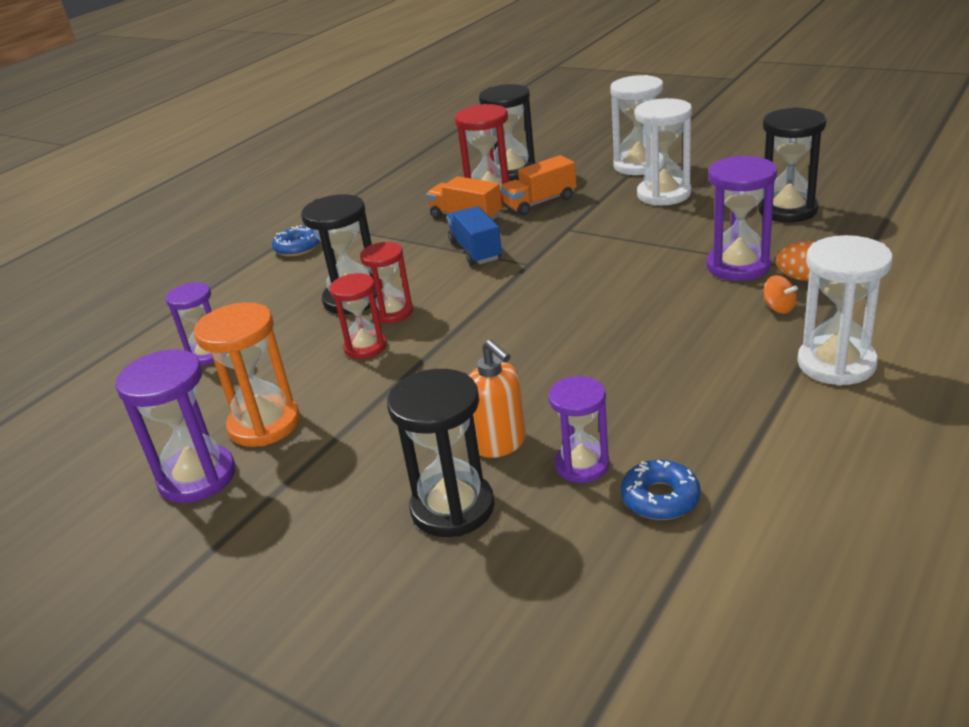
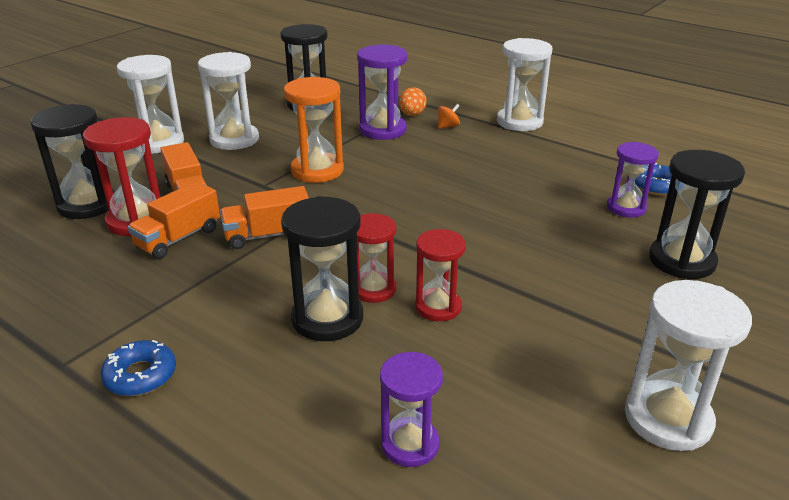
camera: 90 degrees left, 0 degrees up
(197, 477) = (668, 419): purple hourglass -> white hourglass
(264, 424) = (573, 373): orange hourglass -> orange hourglass (317, 170)
(475, 250) = (268, 235): blue truck -> orange truck
(500, 443) = (602, 237): orange soap dispenser -> none

